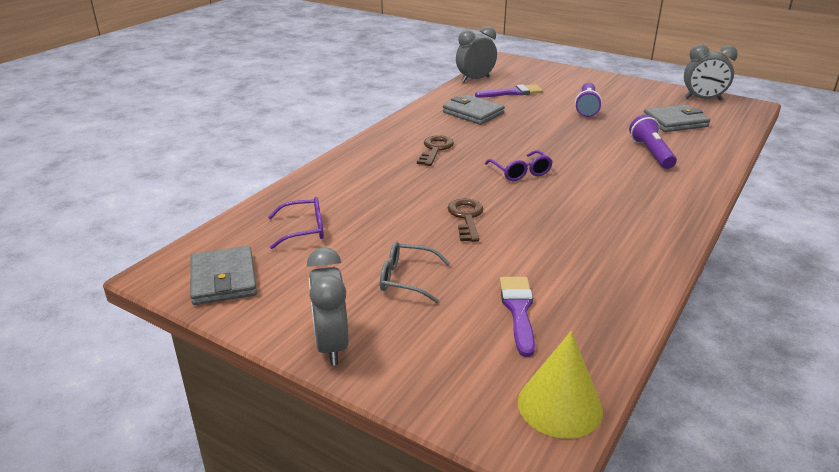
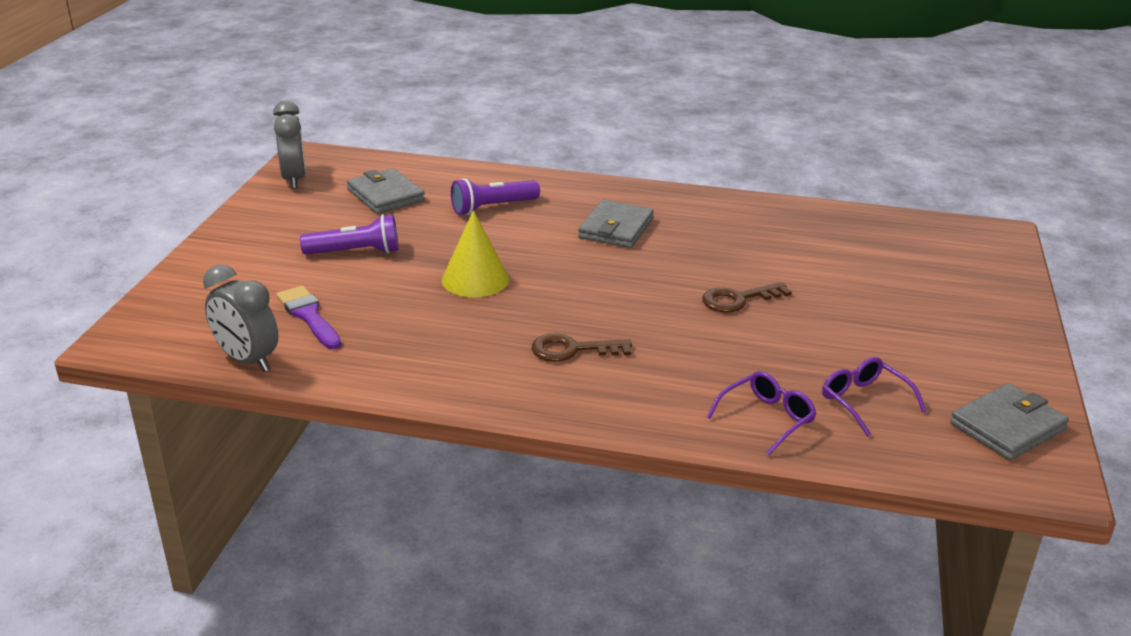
camera: 110 degrees left, 0 degrees up
(331, 345) = (1014, 331): grey clock -> none
(406, 279) = (883, 314): grey glasses -> none
(473, 113) = (416, 339): grey wallet -> grey wallet (616, 228)
(518, 310) = (868, 254): purple brush -> none
(521, 172) = (601, 280): purple glasses -> purple glasses (767, 418)
(559, 405) = (956, 230): yellow cone -> yellow cone (475, 279)

